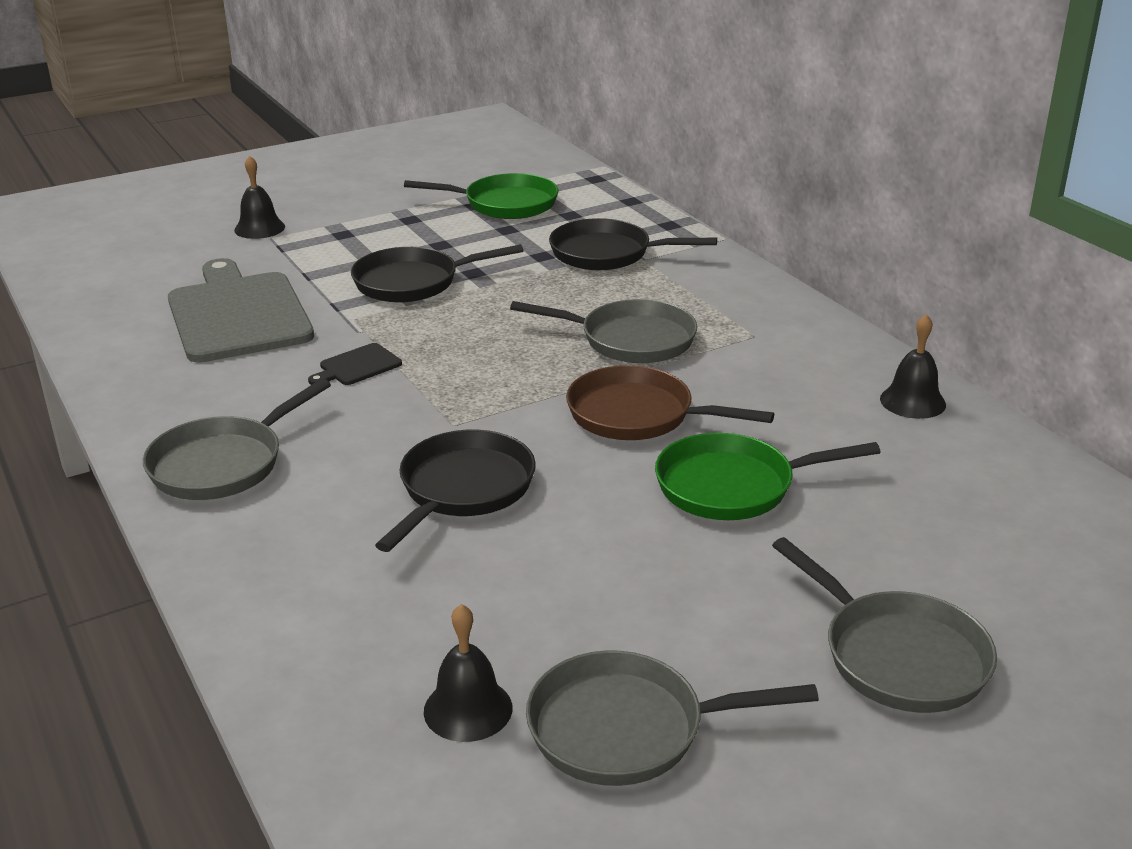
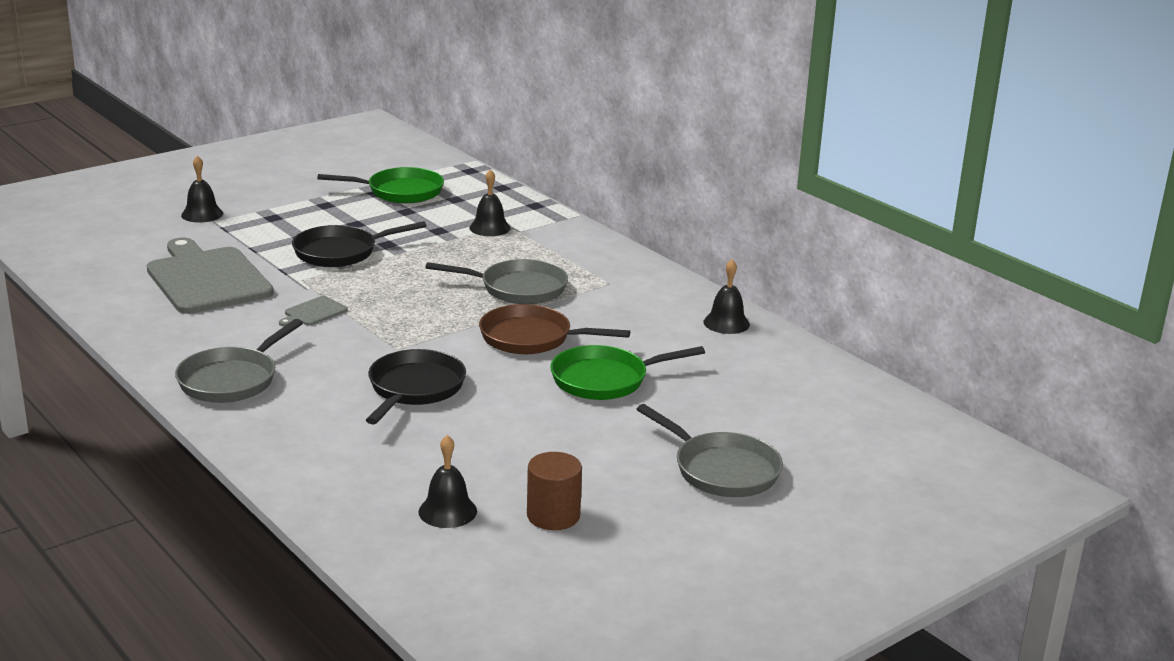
camera: 10 degrees left, 5 degrees down
(357, 366) = (313, 312): black cutting board -> grey cutting board
(607, 254) = (489, 228): black pan -> black bell
(627, 729) = (553, 516): grey pan -> brown cylinder

